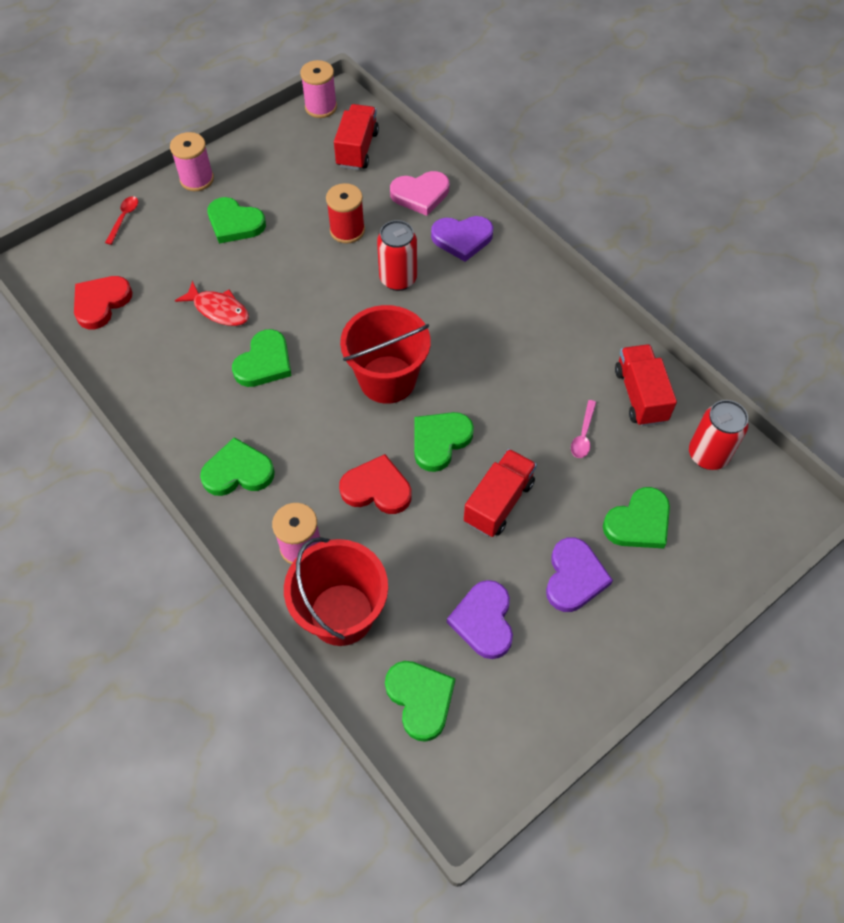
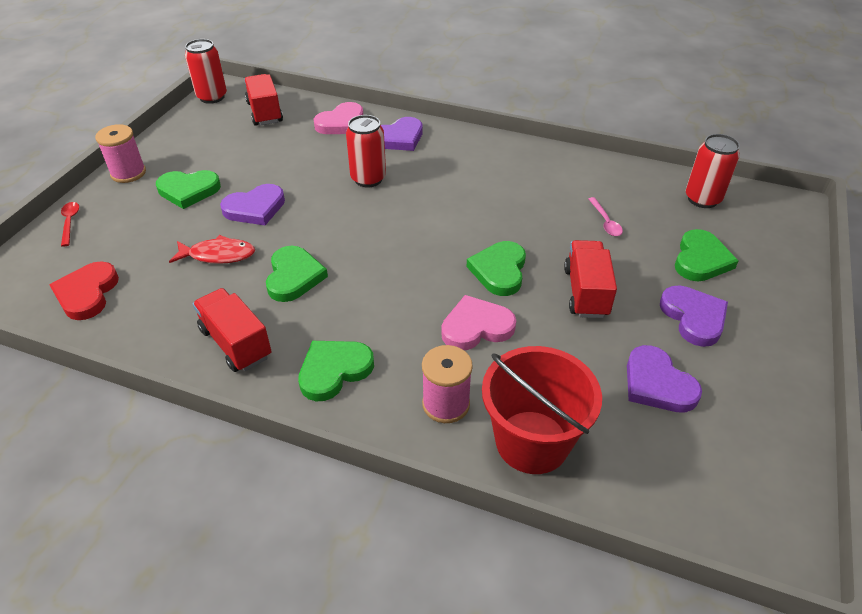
camera: 30 degrees left, 15 degrees down
(278, 270) = (255, 208): none -> purple heart
(321, 107) = (212, 97): pink spool -> red can
(347, 230) = (297, 163): red spool -> none
(377, 488) = (476, 327): red heart -> pink heart
(387, 379) = (417, 246): red bucket -> none
(420, 699) = (665, 476): green heart -> none
(640, 395) = (621, 182): red truck -> red truck (236, 343)

